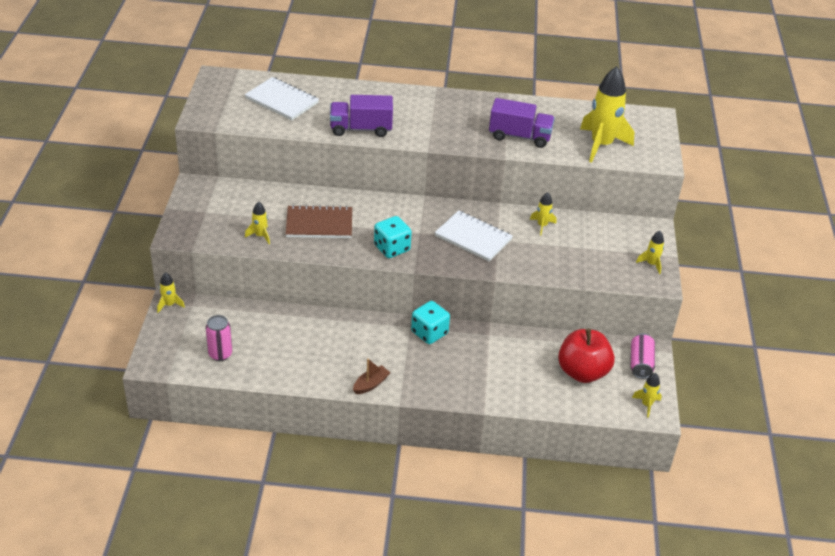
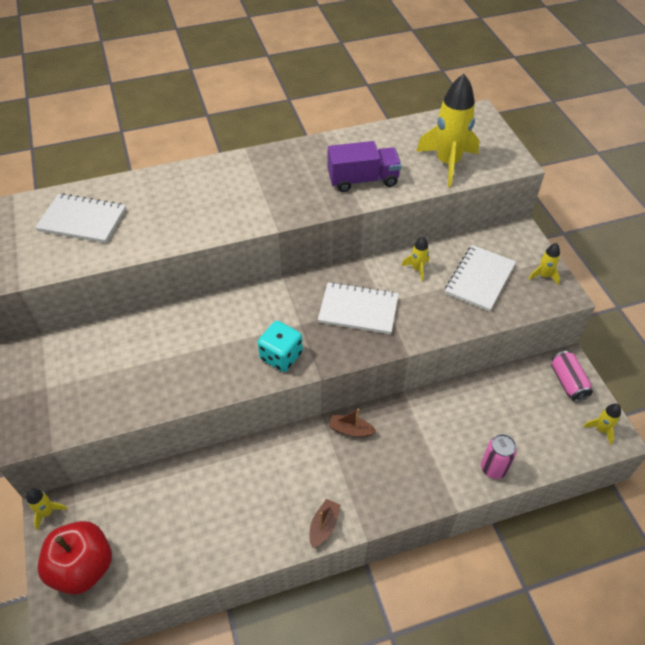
camera: 20 degrees left, 10 degrees up
(220, 354) = (137, 558): pink can -> pink can (493, 468)
(260, 236) = (126, 396): yellow rocket -> none
(319, 224) = (186, 354): brown notebook -> none
(361, 129) = (190, 227): purple truck -> none
(429, 333) = (351, 430): turquoise dice -> brown boat
(582, 372) = (522, 415): red apple -> red apple (83, 567)
(592, 249) = (479, 279): none -> white notebook

